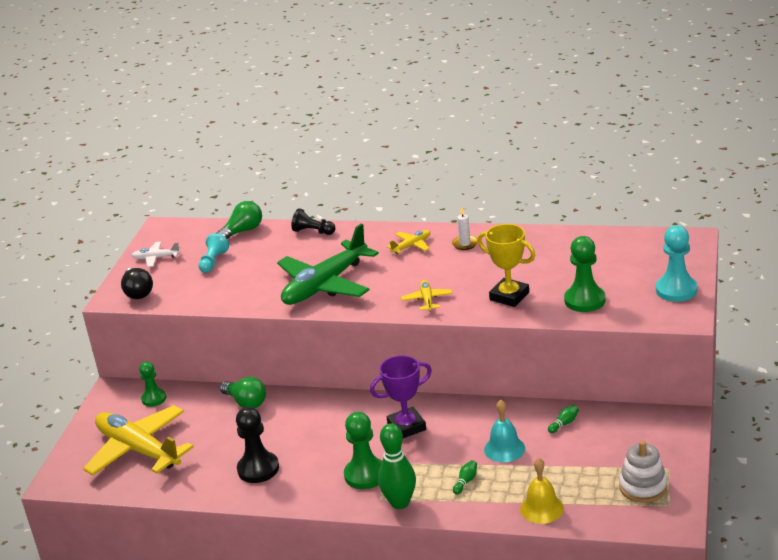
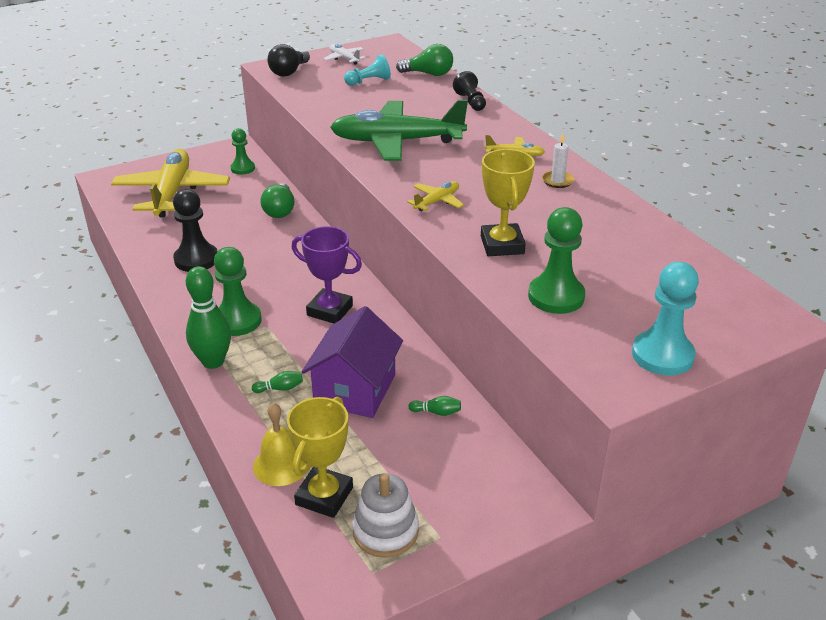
camera: 45 degrees right, 5 degrees up
(504, 449) = (355, 389): turquoise bell -> purple house
(589, 500) = (324, 496): none -> yellow trophy

